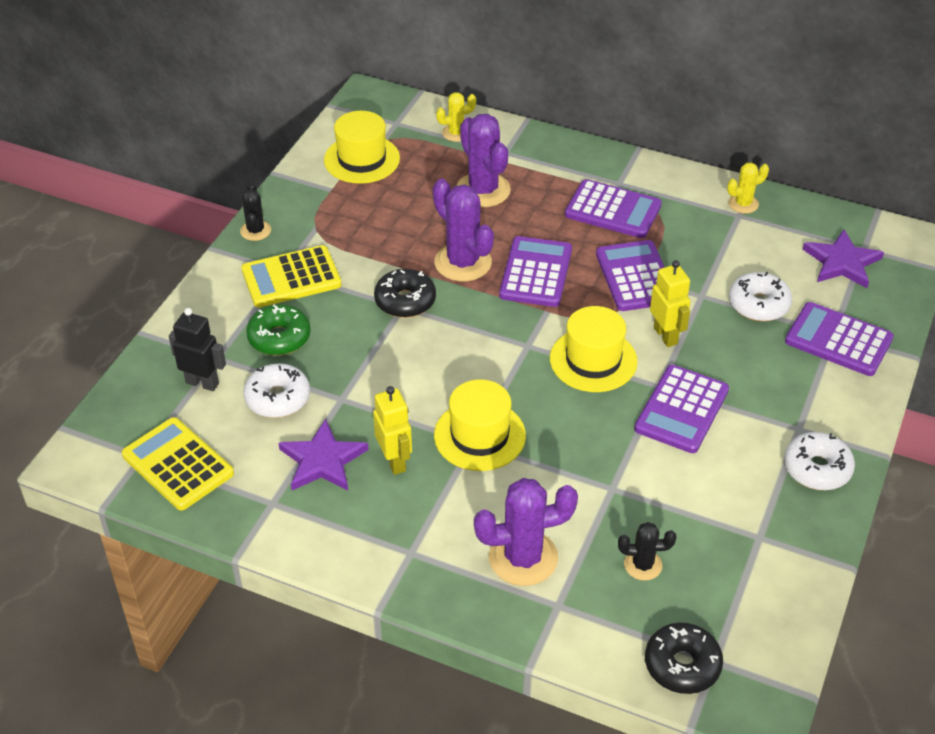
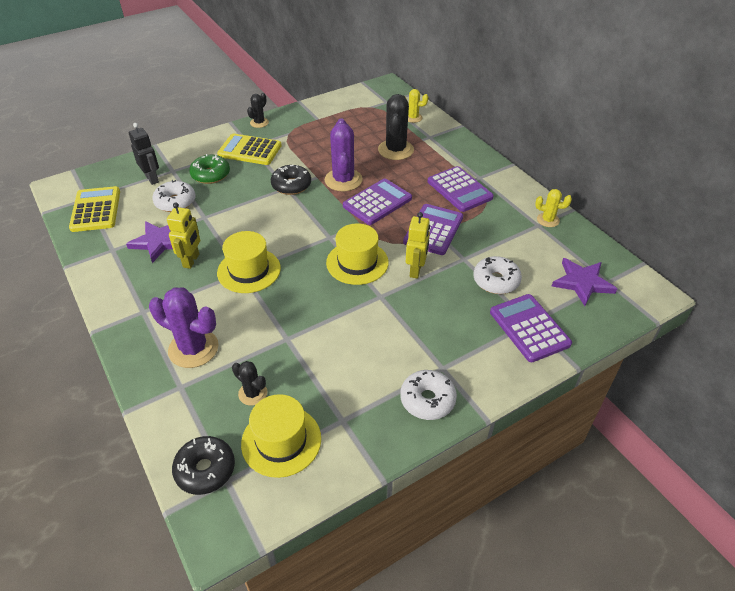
camera: 35 degrees right, 0 degrees up
(362, 159) = (349, 111): yellow hat -> yellow hat (281, 441)
(483, 190) = (395, 150): purple cactus -> black cactus
(681, 410) = (378, 316): purple calculator -> none

